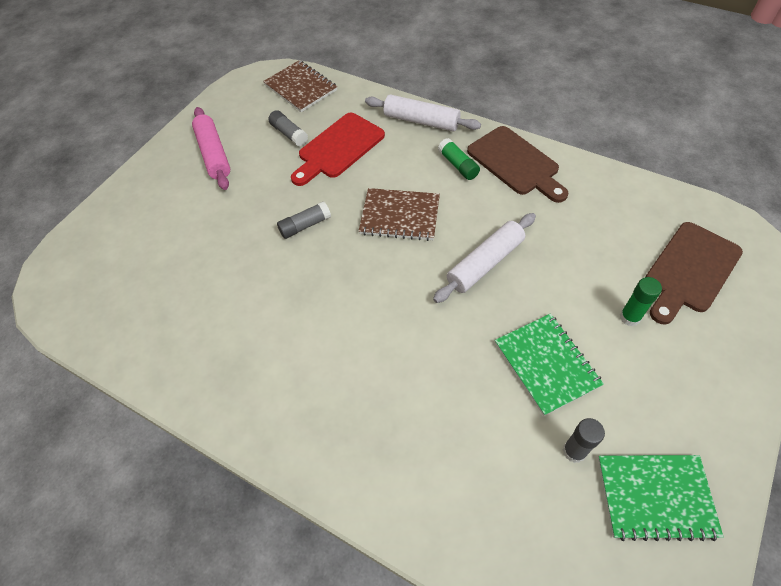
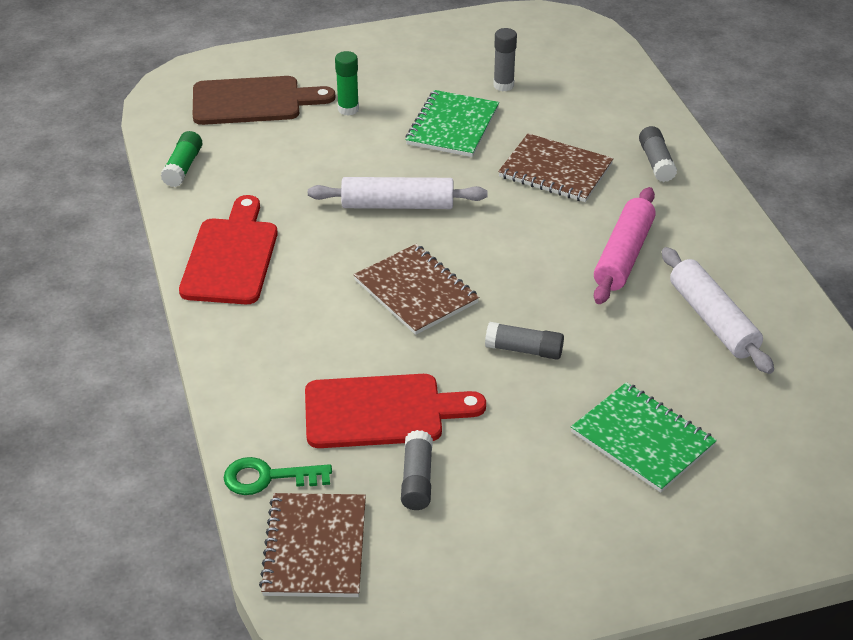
camera: 140 degrees left, 15 degrees down
(214, 154) = (545, 526): pink rolling pin -> pink rolling pin (623, 255)
(351, 95) = (268, 477): none -> green key
(366, 459) = (656, 162): none -> grey glue stick
(421, 121) = (244, 371): white rolling pin -> white rolling pin (713, 320)
(428, 380) = (555, 171): none -> brown notebook
(458, 165) = (286, 296): green glue stick -> green glue stick (183, 167)
(515, 163) = (231, 257): brown cutting board -> red cutting board
(655, 497) = (484, 46): green notebook -> green notebook (642, 439)

